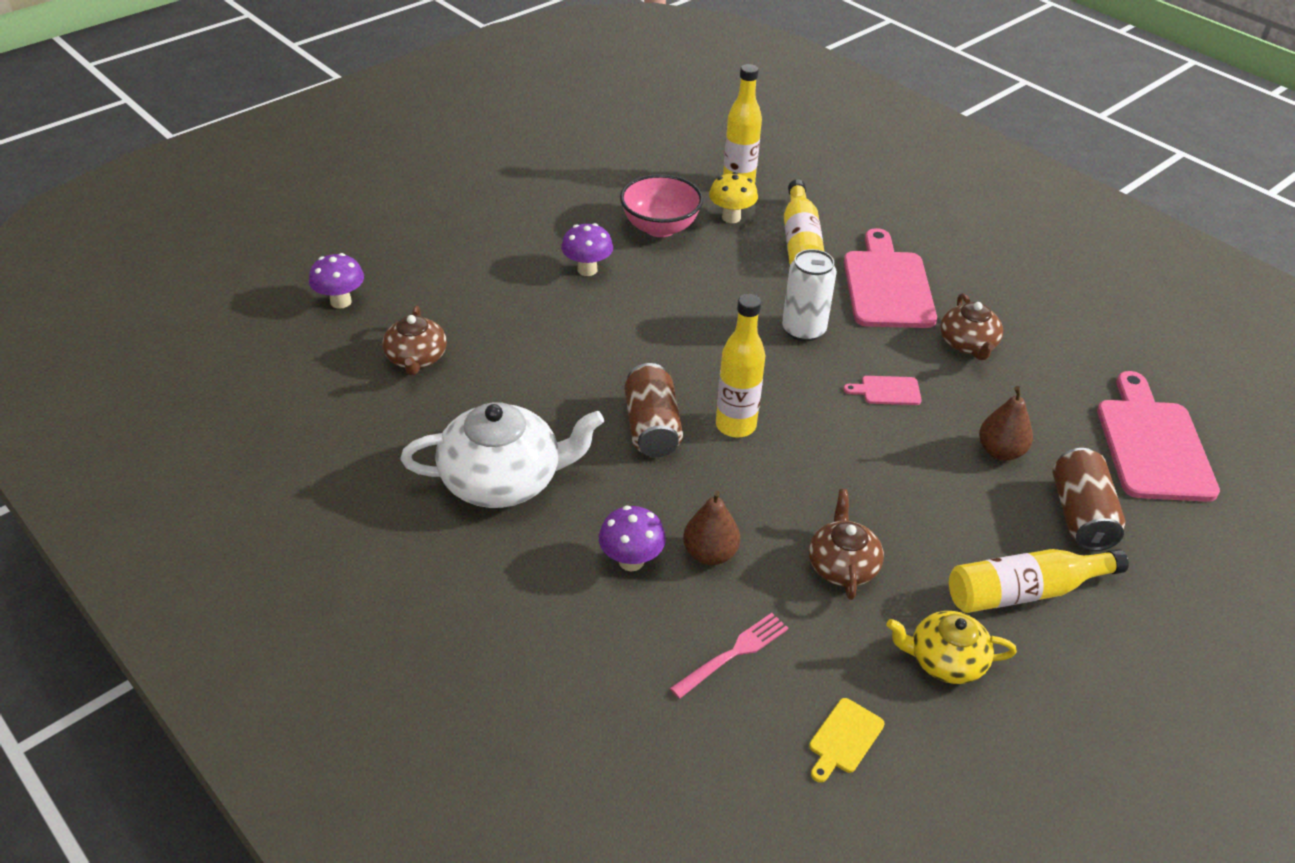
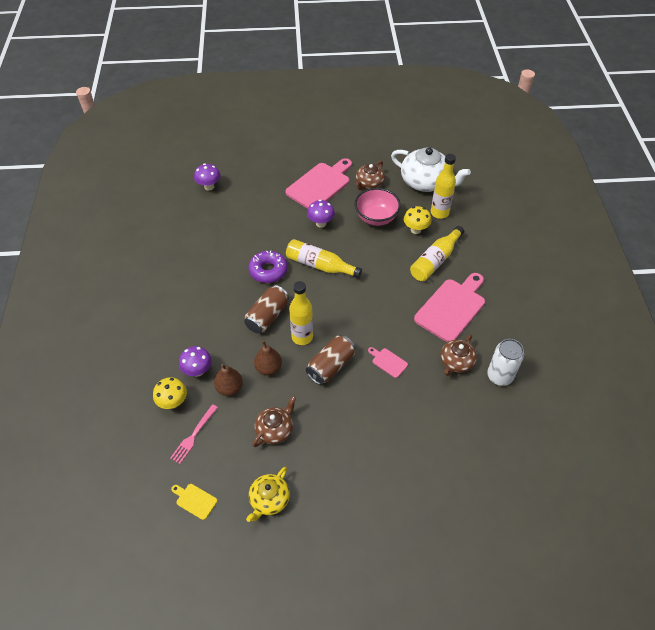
camera: 40 degrees right, 10 degrees up
(416, 358) = (211, 229): brown teapot -> brown teapot (369, 183)
(503, 480) = (188, 304): white teapot -> white teapot (425, 182)
(580, 368) = (268, 270): none -> purple donut
(644, 629) = (173, 402): none -> yellow mushroom
(734, 653) = (193, 436): pink fork -> pink fork turned 120 degrees clockwise
(803, 330) = (384, 308): white can -> white can (499, 376)
(844, 739) = (195, 500): yellow cutting board -> yellow cutting board turned 45 degrees clockwise
(945, 660) = (269, 500): yellow teapot -> yellow teapot turned 105 degrees counterclockwise
(1000, 451) = (406, 425): brown pear -> brown pear (268, 368)
(1024, 591) = (338, 496): yellow bottle -> yellow bottle (319, 265)
(1080, 515) = (407, 480): brown can -> brown can (331, 366)
(1153, 444) = (489, 472): pink cutting board -> pink cutting board (320, 185)

